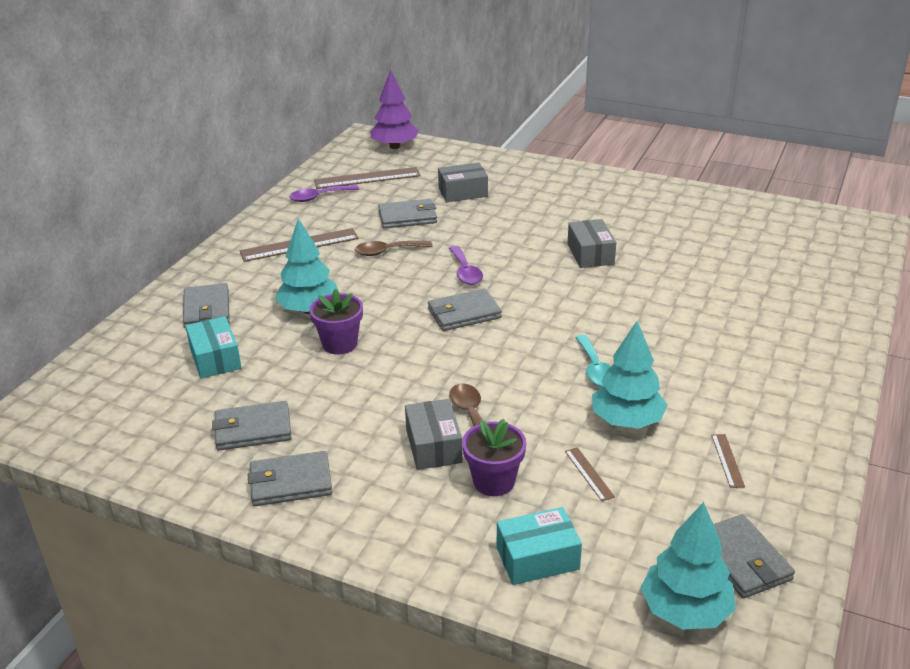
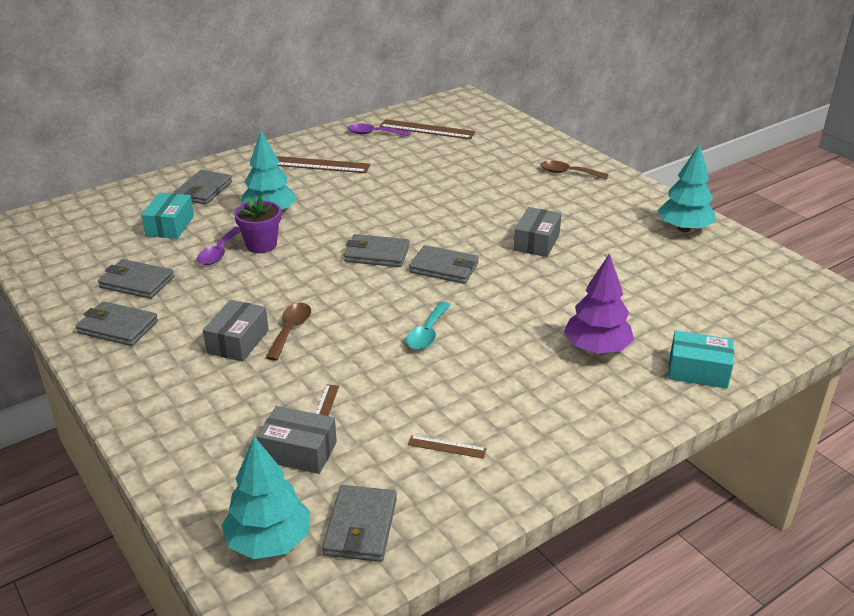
camera: 30 degrees right, 0 degrees up
(387, 251) = (375, 189): brown spoon -> brown spoon (568, 173)
(395, 146) = (478, 111): purple tree -> purple tree (596, 348)
(407, 217) = (422, 168): grey wallet -> grey wallet (444, 268)
(463, 192) = (489, 161): grey box -> grey box (298, 452)
(465, 272) = (416, 223): purple spoon -> purple spoon (219, 252)
(494, 481) = (248, 384): purple flower pot -> none
(537, 558) = (212, 452): turquoise box -> turquoise box (698, 371)
(626, 421) = (402, 382): turquoise tree -> turquoise tree (683, 229)
(727, 460) = (447, 447): brown ruler -> brown ruler turned 75 degrees clockwise

